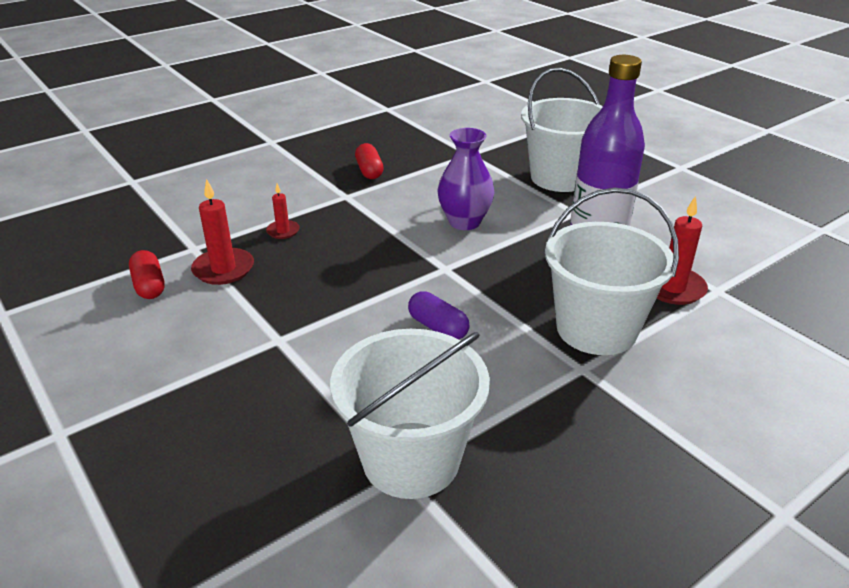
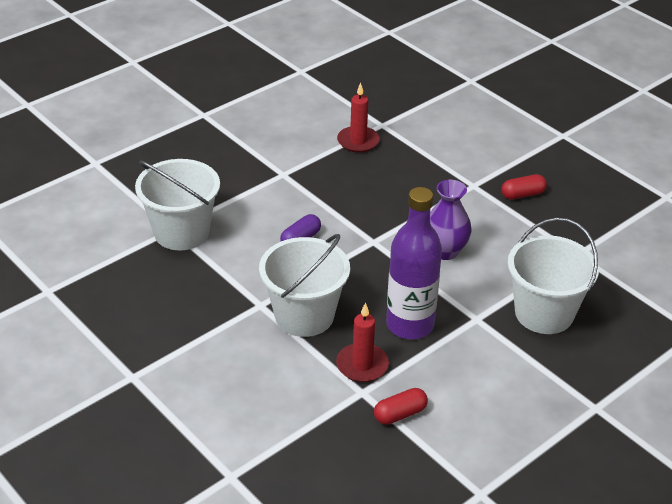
camera: 85 degrees right, 5 degrees up
(149, 285) = (335, 116): red capsule -> red capsule (400, 414)
(283, 231) = (412, 160): red candle -> none

